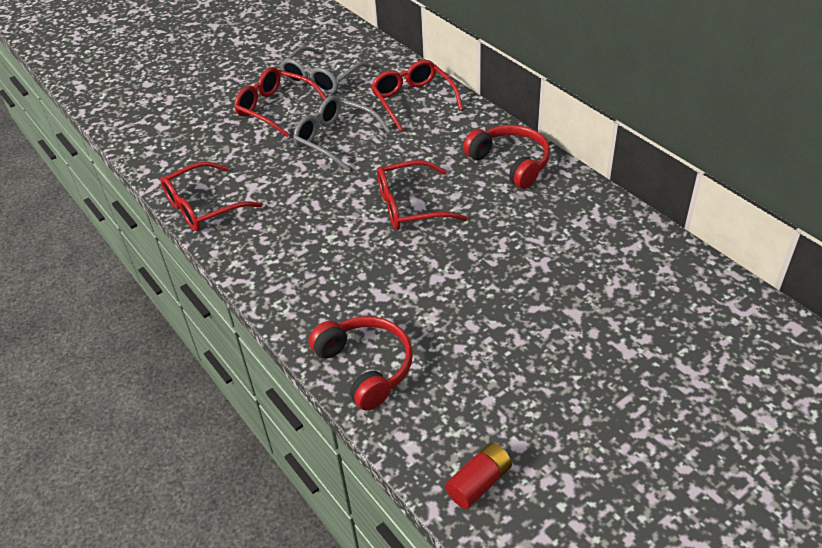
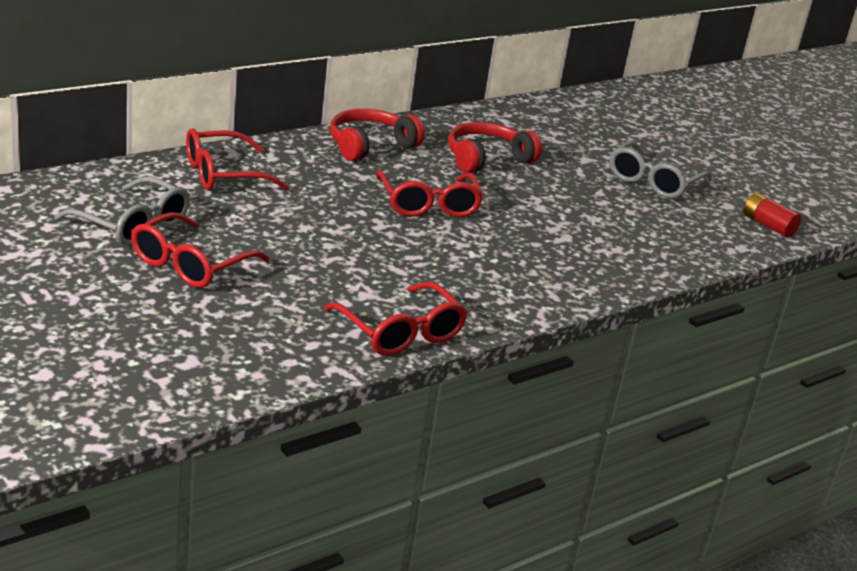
camera: 95 degrees left, 15 degrees down
(335, 139) = (285, 231): grey glasses -> grey glasses (653, 182)
(366, 367) = (658, 256): red headphones -> red headphones (486, 159)

